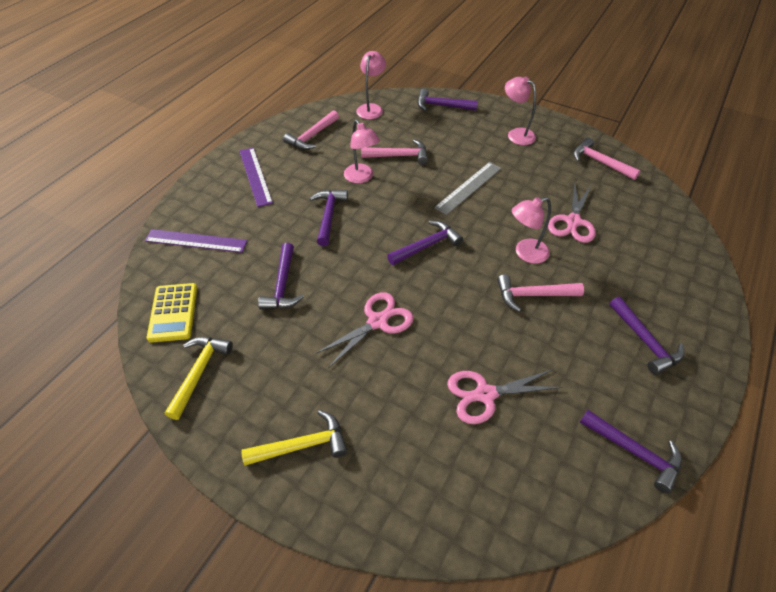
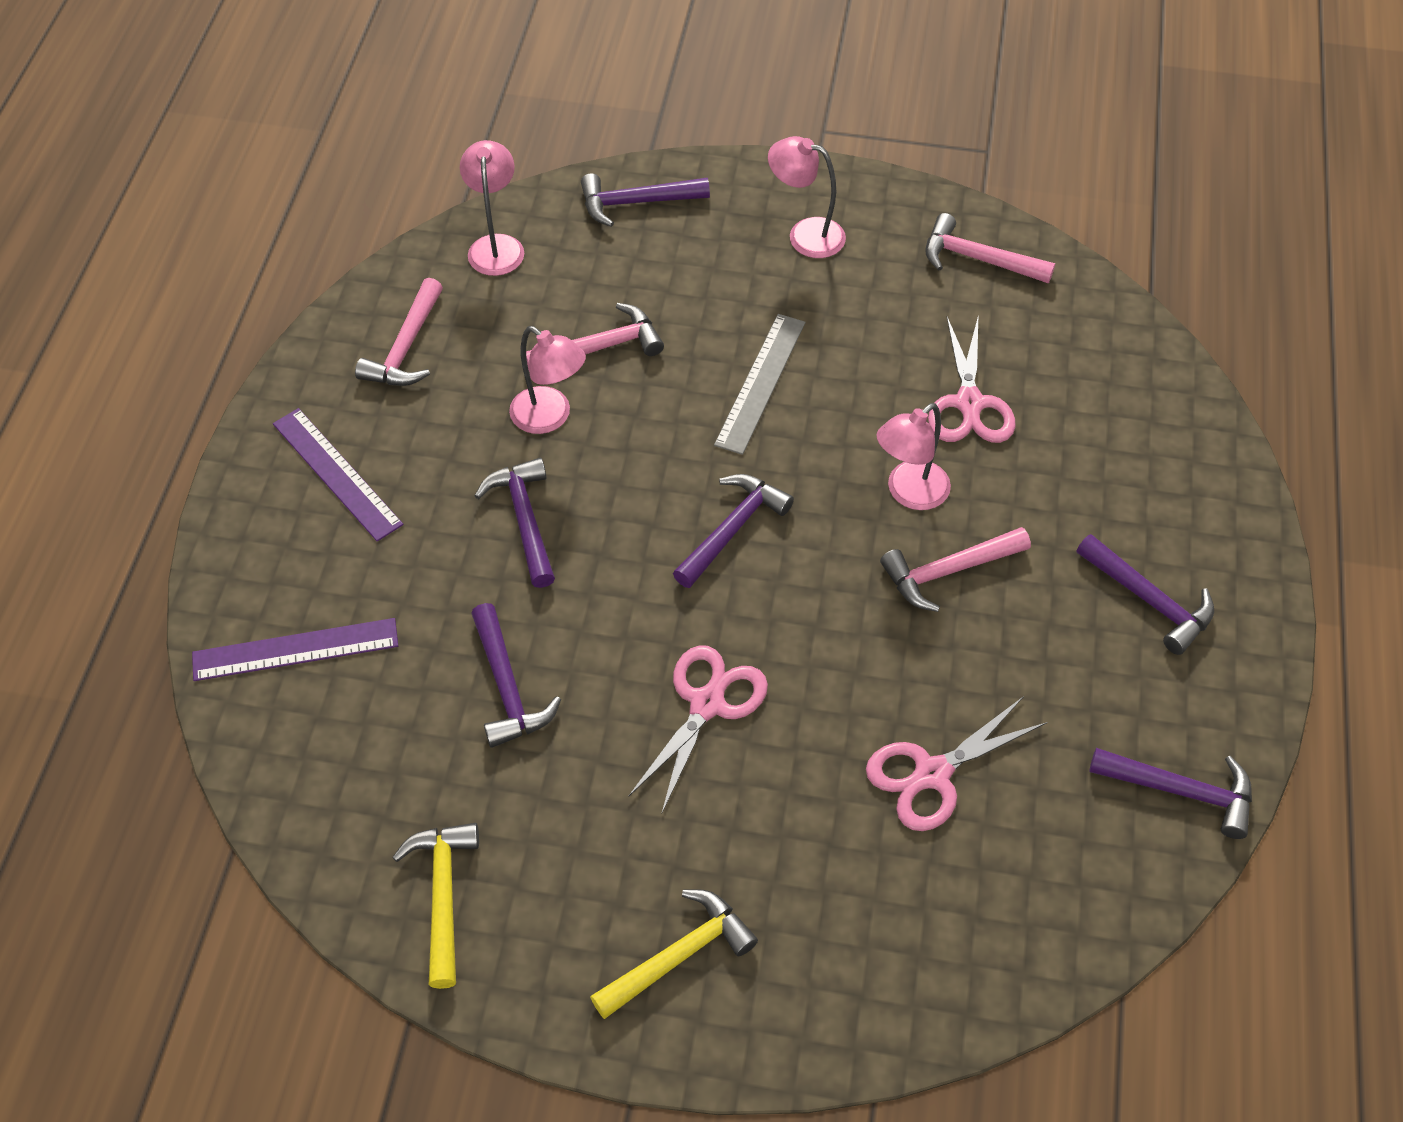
camera: 20 degrees left, 5 degrees up
(173, 312) = (334, 804): yellow calculator -> none

